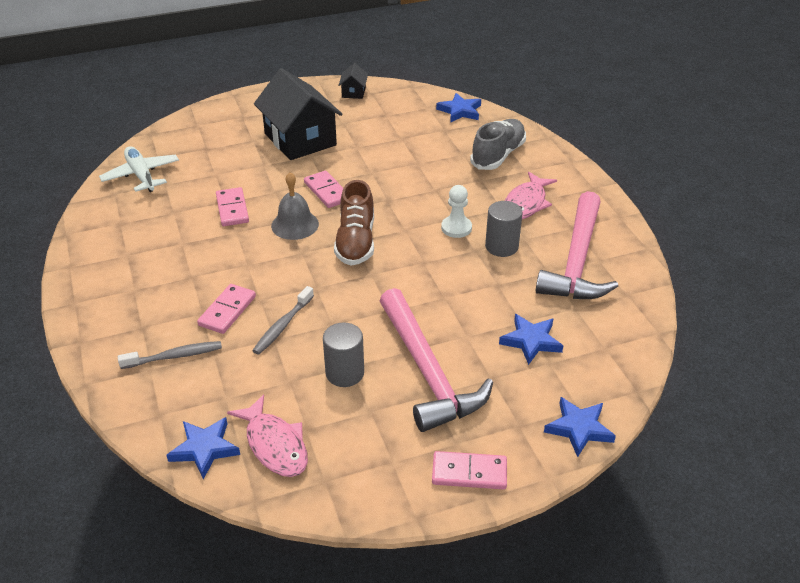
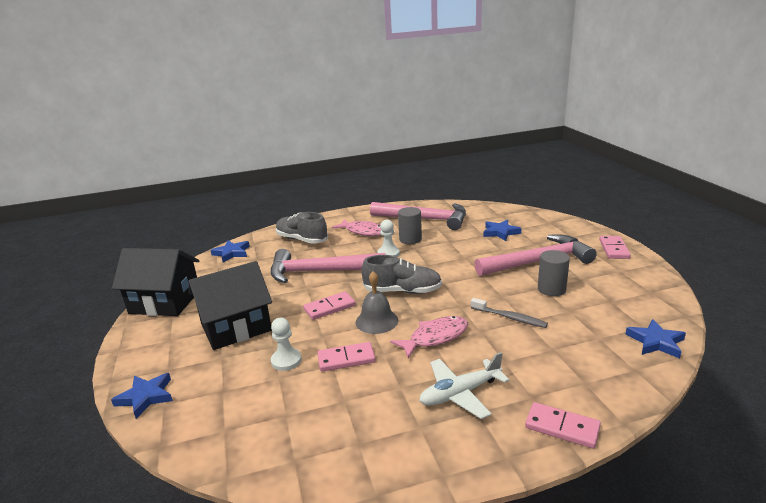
camera: 85 degrees left, 15 degrees down
(141, 175) = (261, 439): white plane -> white plane (460, 393)
(174, 356) = (564, 370): grey toothbrush -> none
(227, 311) = (498, 347): pink domino -> pink domino (562, 427)
(239, 175) = (286, 361): none -> white pawn
(275, 445) = (633, 312): pink fish -> pink fish (435, 337)
(353, 92) = (165, 302): black house -> black house, size x2.29
(356, 242) = (402, 291): brown shoe -> grey shoe
(409, 178) = (320, 271): none -> pink hammer
(579, 428) = (565, 222): blue star -> blue star (146, 397)

